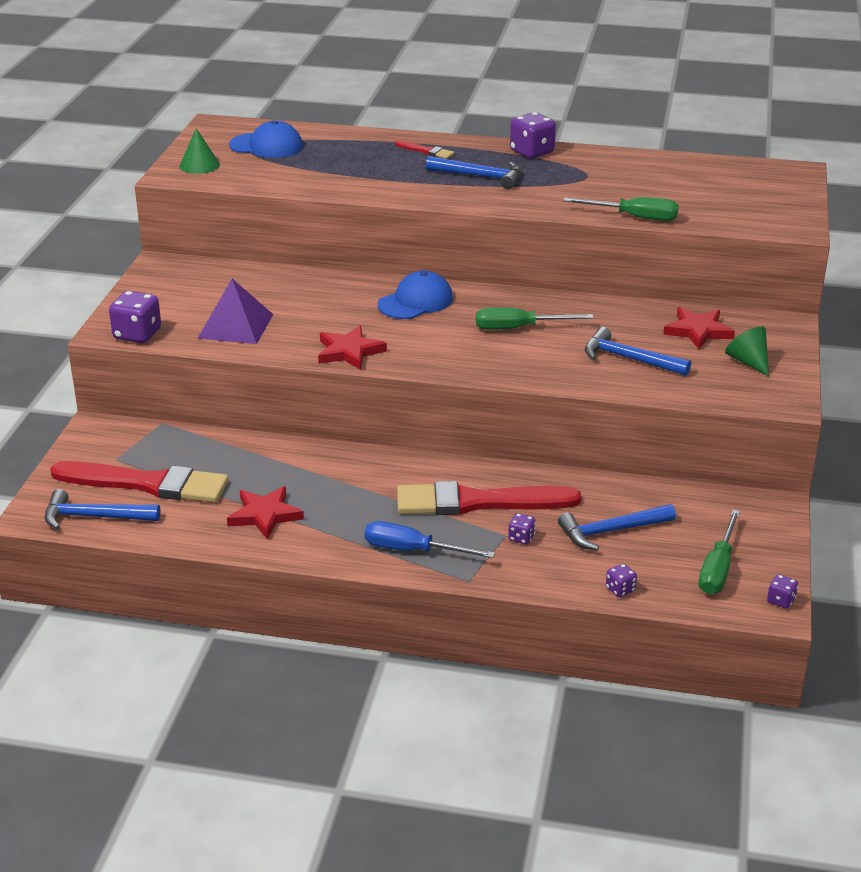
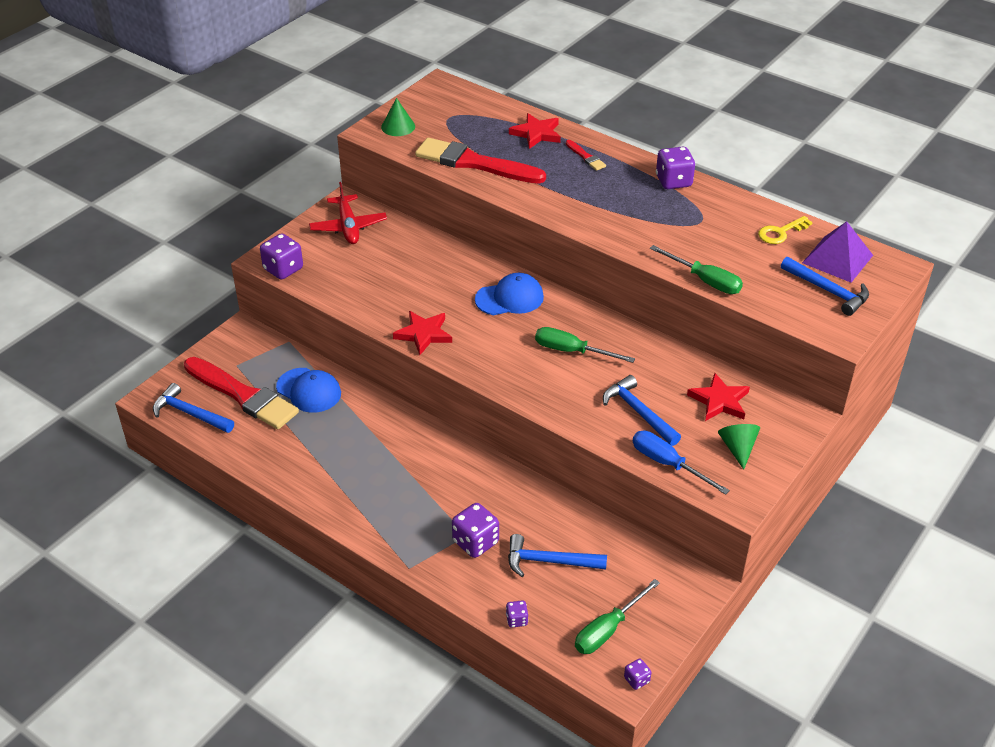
camera: 25 degrees right, 10 degrees up
(182, 283) = (348, 227): none -> red plane
(235, 326) = (358, 282): purple pyramid -> purple pyramid (837, 259)
(264, 515) = (304, 453): red star -> red star (536, 133)
(266, 146) = (463, 118): blue cap -> blue cap (309, 390)
(412, 550) = (387, 524): blue screwdriver -> blue screwdriver (667, 464)
(478, 502) = (467, 496): red brush -> red brush (475, 163)
(480, 176) = (609, 198): blue hammer -> blue hammer (828, 291)
(521, 538) = (475, 542): purple dice -> purple dice, size x1.94
(670, 168) = (780, 232): none -> yellow key

